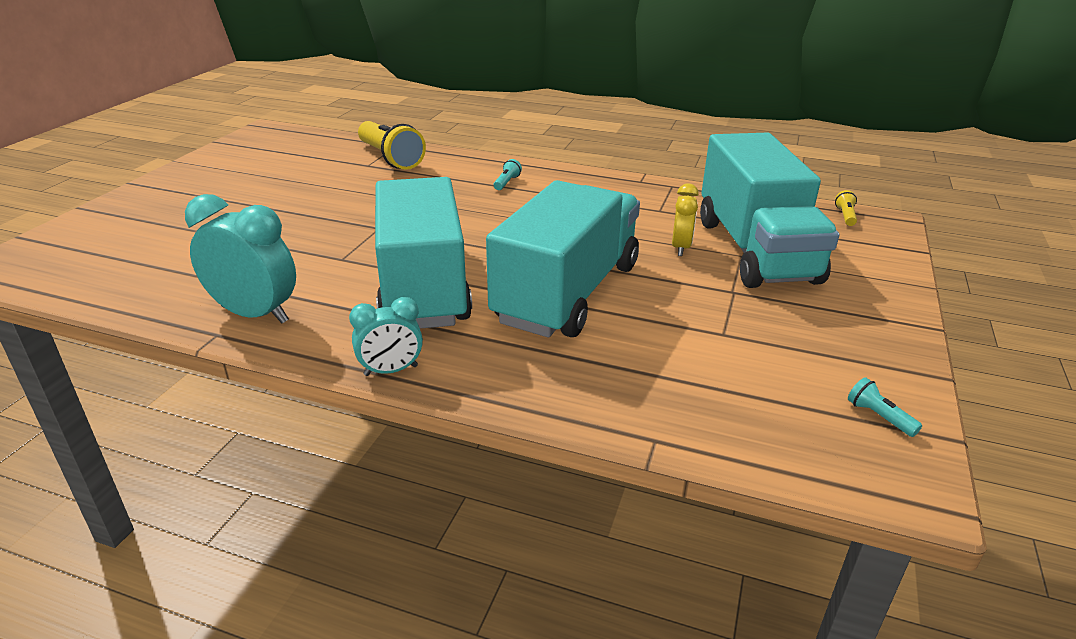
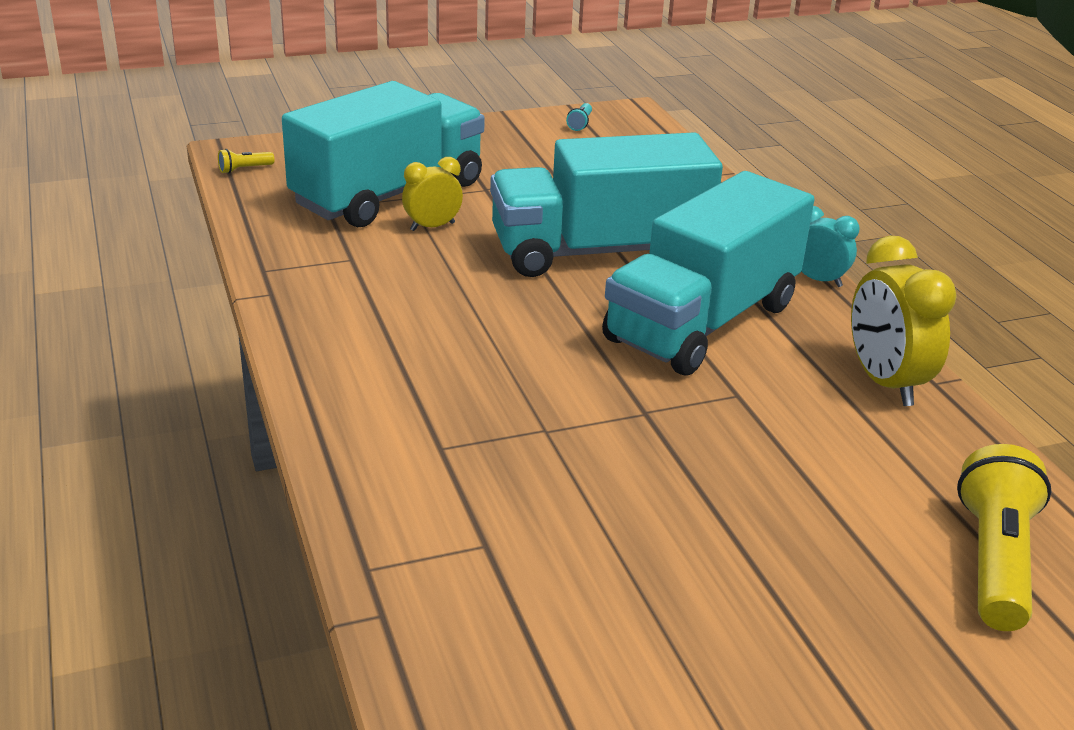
camera: 130 degrees left, 0 degrees up
(255, 314) = (885, 382): turquoise clock -> yellow clock
(390, 158) = (430, 538): yellow flashlight -> yellow flashlight (994, 561)
(507, 182) = (394, 383): turquoise flashlight -> none

